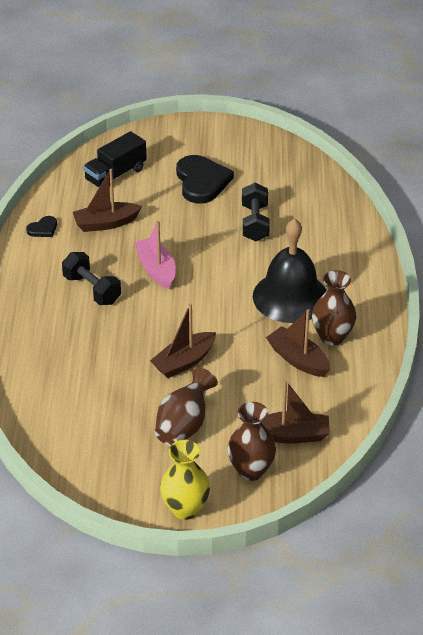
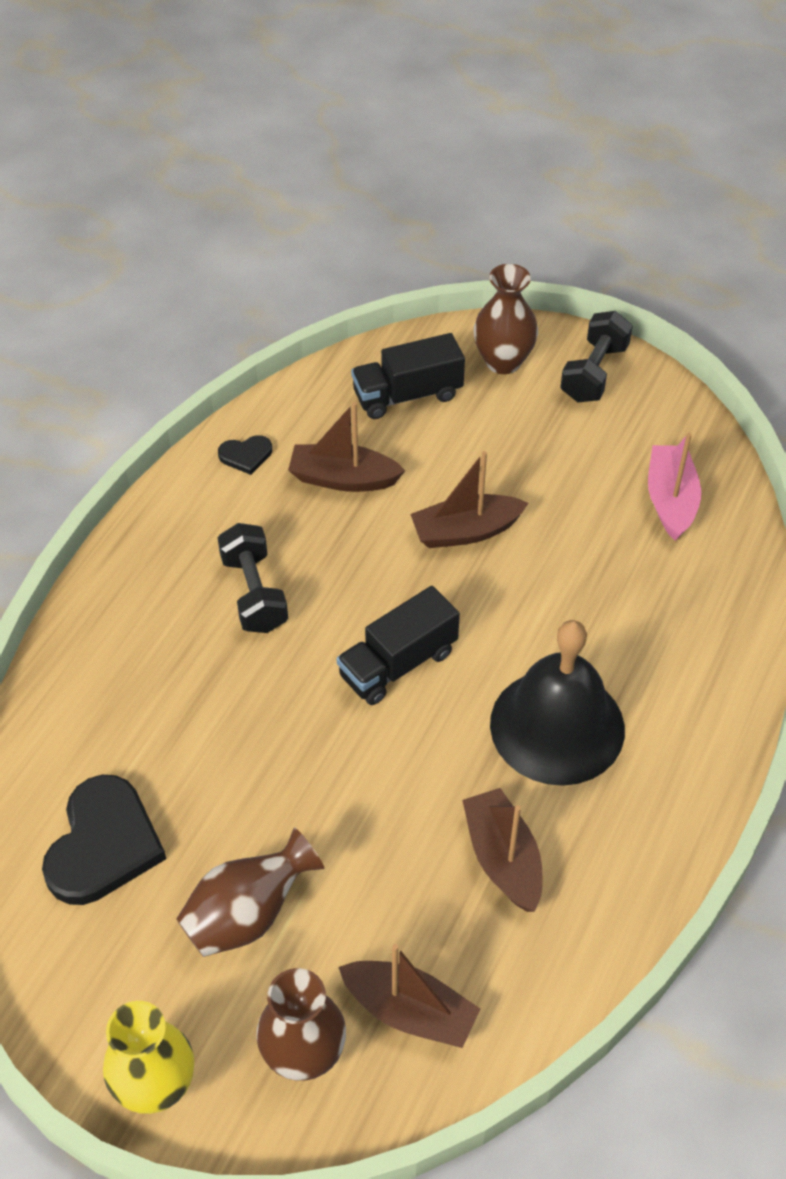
camera: 25 degrees right, 10 degrees up
(156, 269) = (372, 592): pink boat -> pink boat (670, 500)
(184, 362) = (317, 787): brown boat -> brown boat (466, 531)
(191, 296) = (398, 664): none -> black truck
(201, 181) = (533, 452): black heart -> black heart (103, 844)
(255, 223) = (575, 561): black dumbbell -> black dumbbell (594, 373)
(332, 337) = (584, 835): brown vase -> brown vase (503, 361)

